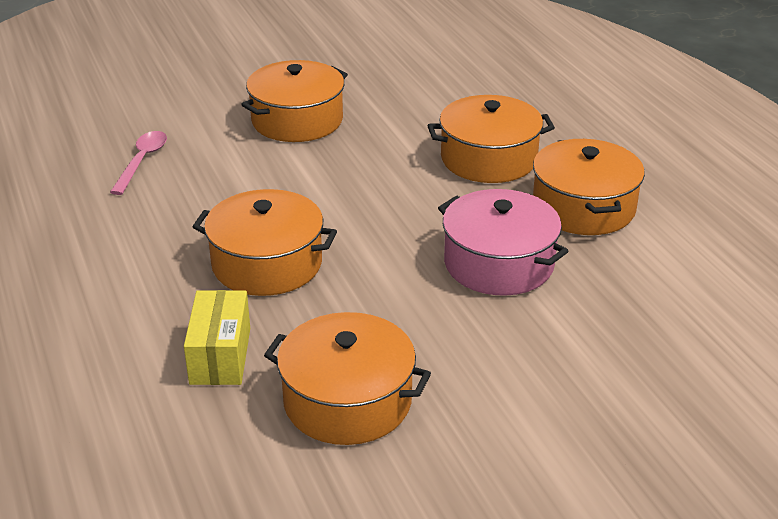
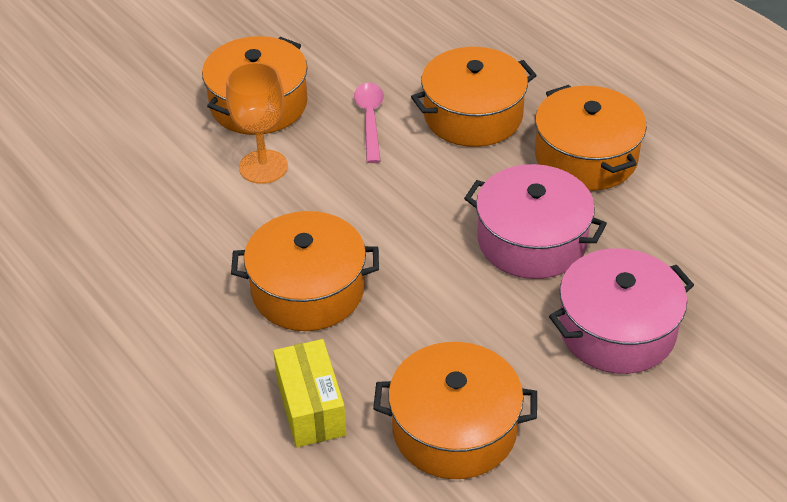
camera: 15 degrees left, 10 degrees up
(142, 161) = (118, 190): pink spoon -> pink spoon (370, 120)
(276, 165) = (263, 167): none -> orange goblet
(550, 351) = (617, 330): none -> pink pot

